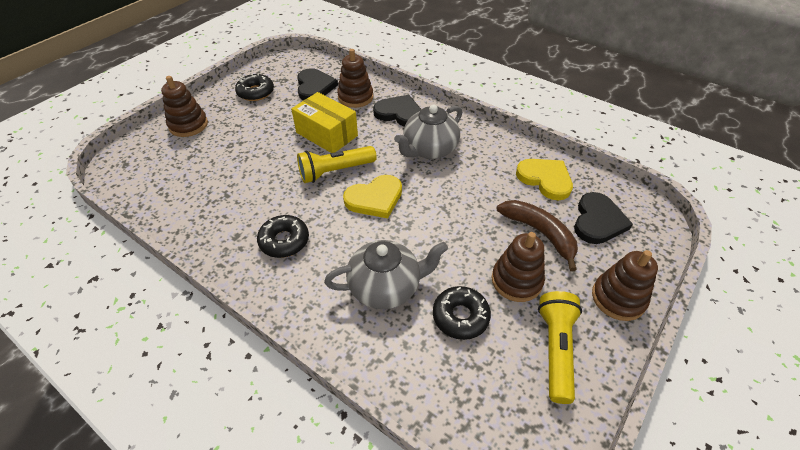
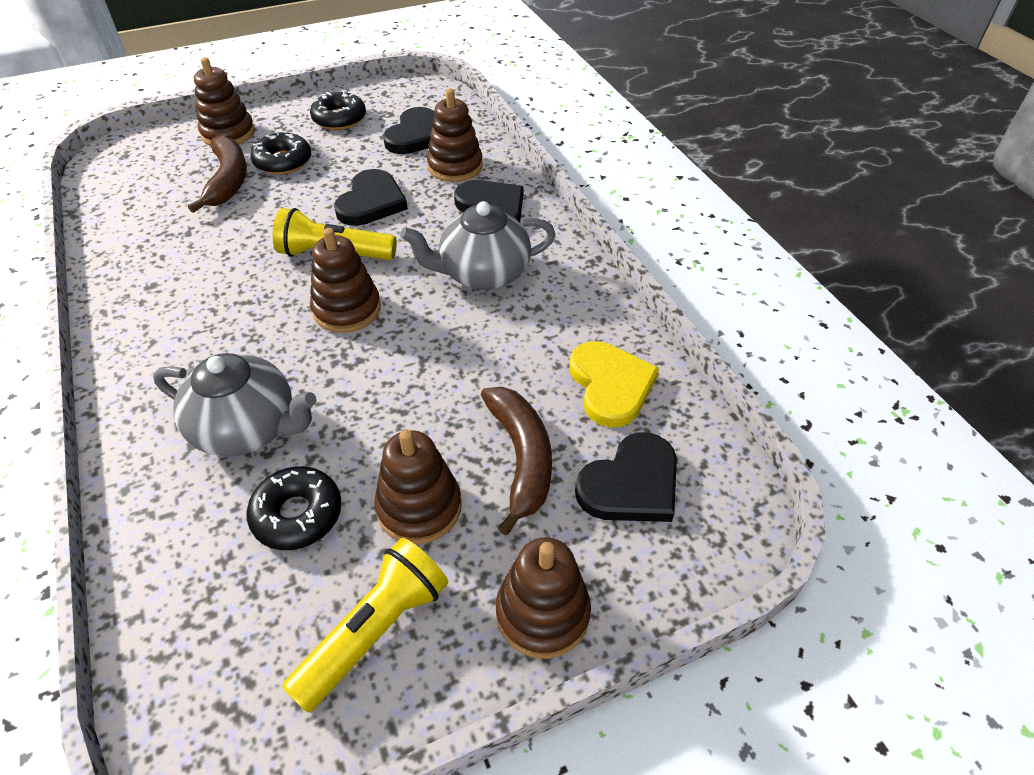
camera: 30 degrees right, 0 degrees up
(220, 154) = (228, 180): none -> brown banana
(284, 241) = (193, 315): black donut -> black donut (283, 162)
(327, 134) = (371, 202): yellow box -> black heart
(375, 198) = (347, 309): yellow heart -> brown stacking toy

